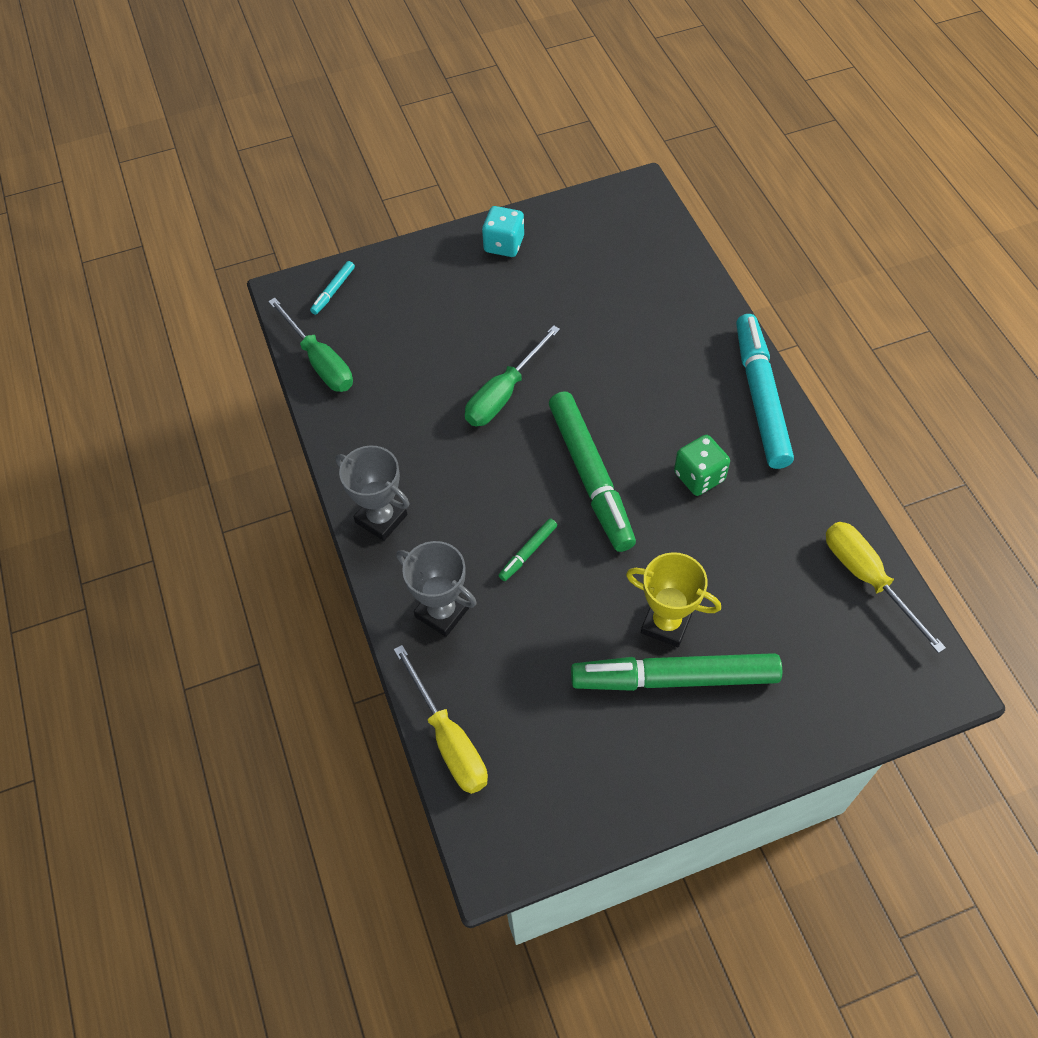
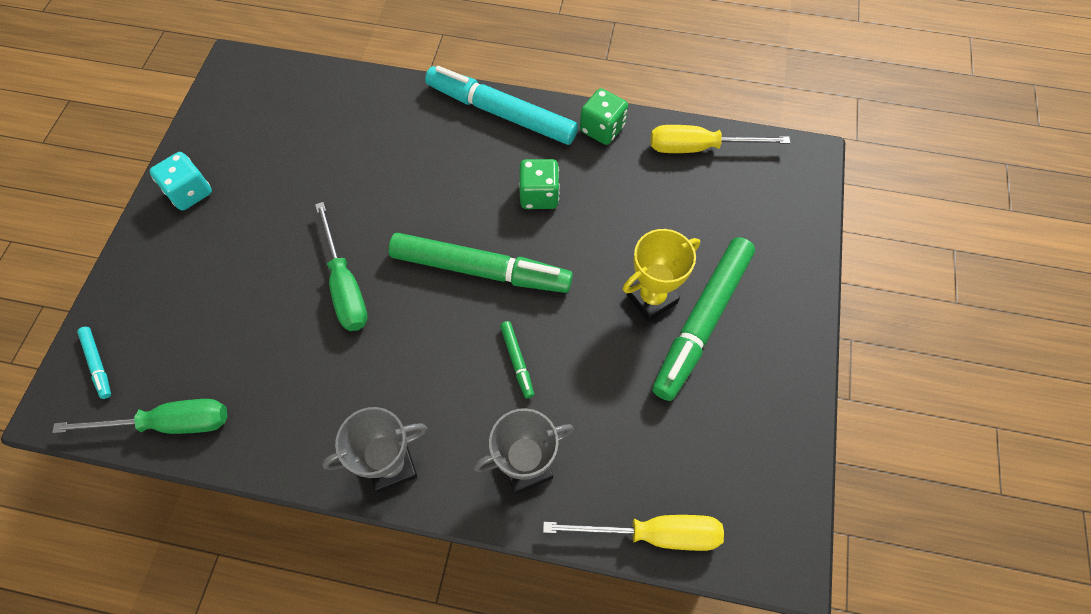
camera: 60 degrees left, 5 degrees up
(815, 485) = (602, 129): none -> green dice

